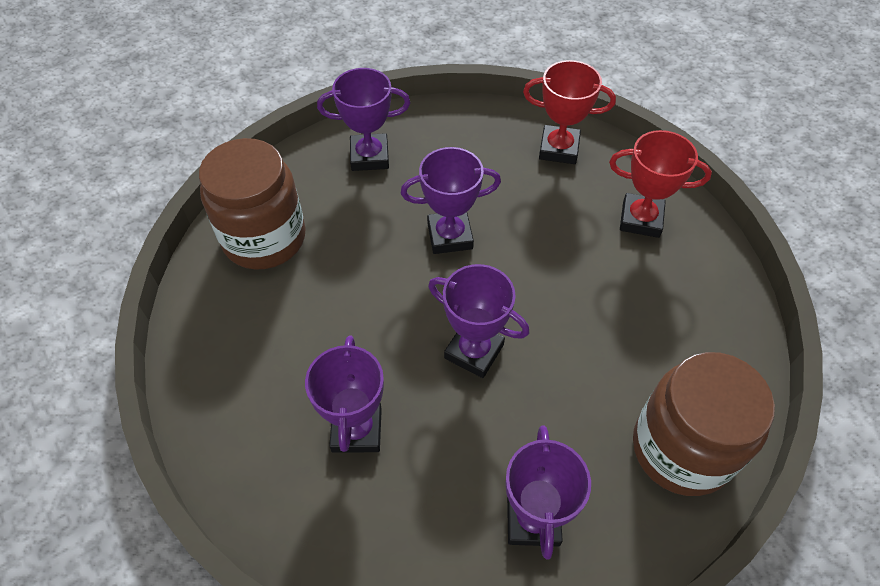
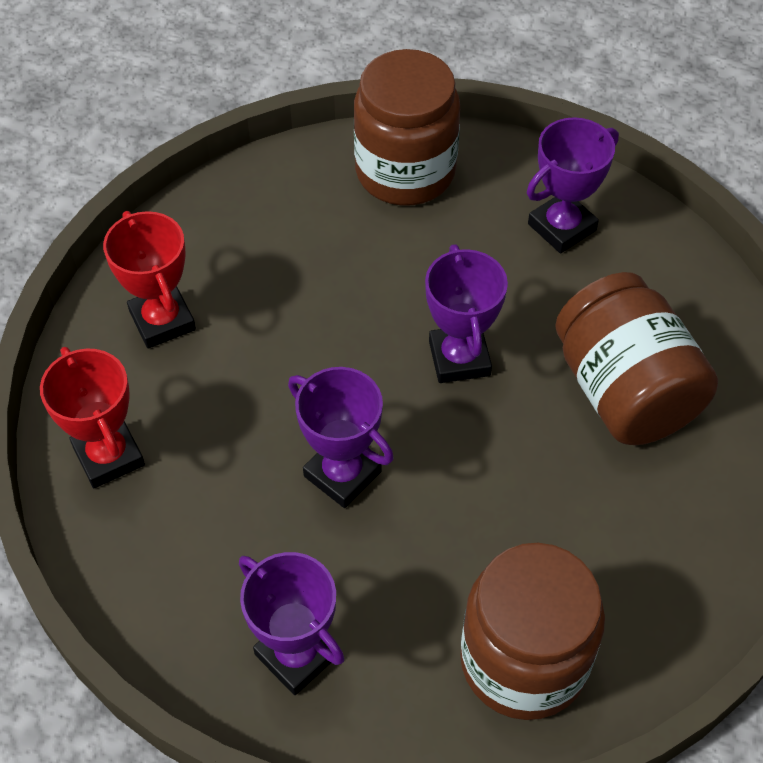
camera: 130 degrees left, 0 degrees up
(356, 430) = (624, 390): purple trophy -> brown jar

